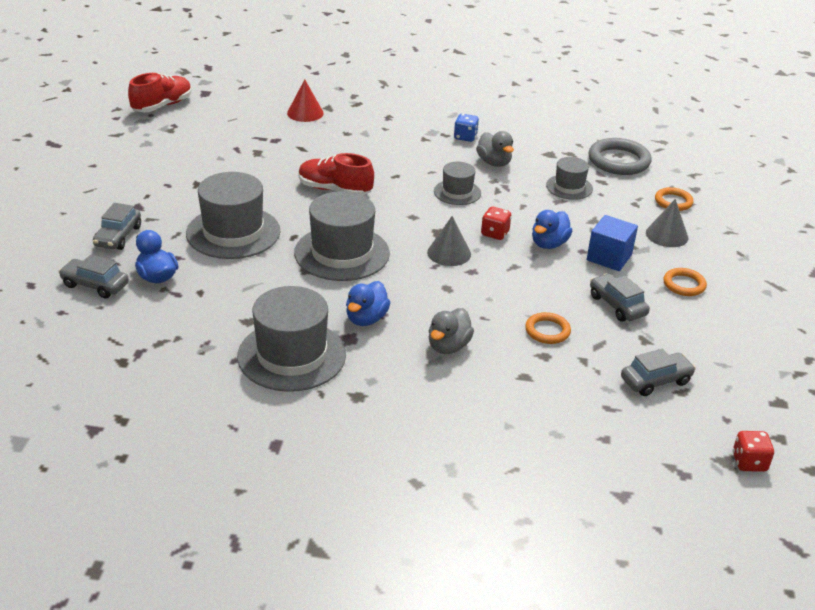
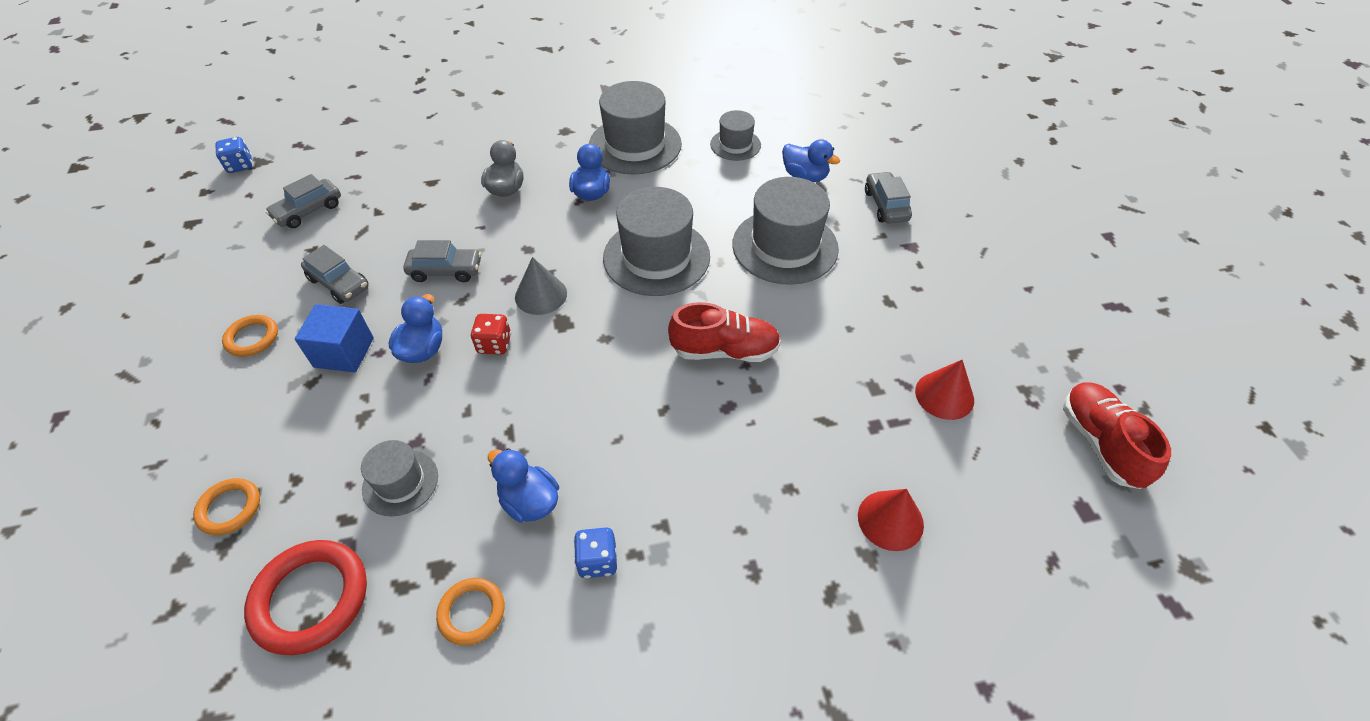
camera: 160 degrees right, 15 degrees up
(95, 285) = (846, 154): grey car -> grey car (446, 271)
(162, 106) = (1100, 443): red shoe -> red shoe turned 150 degrees clockwise
(220, 139) = (944, 395): none -> red cone
(457, 192) = (565, 406): grey hat -> grey hat (735, 145)
(494, 163) = (529, 501): grey duck -> blue duck
(547, 331) = (414, 231): orange ring -> orange ring (472, 612)
(618, 161) = (311, 599): grey ring -> red ring
(667, 235) = (256, 423): grey cone -> none
(749, 462) = (240, 165): red dice -> blue dice

